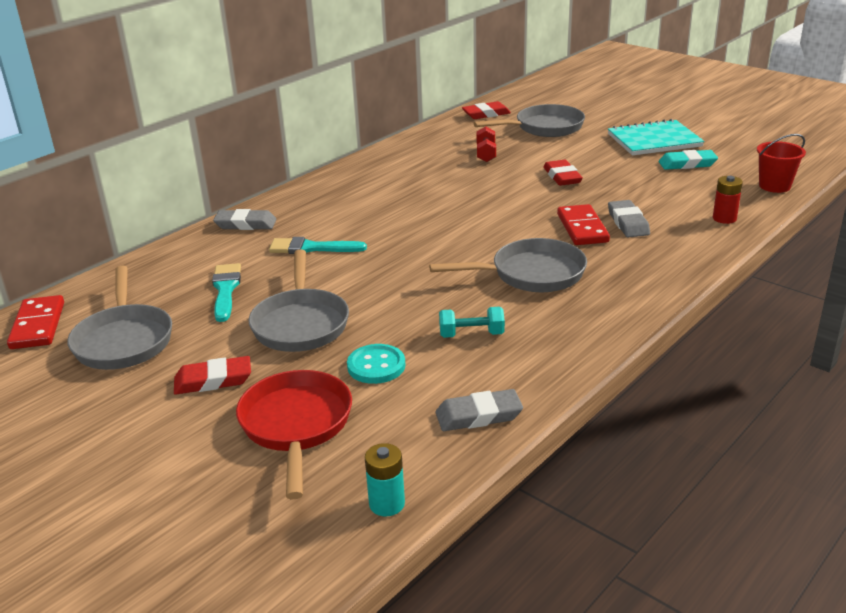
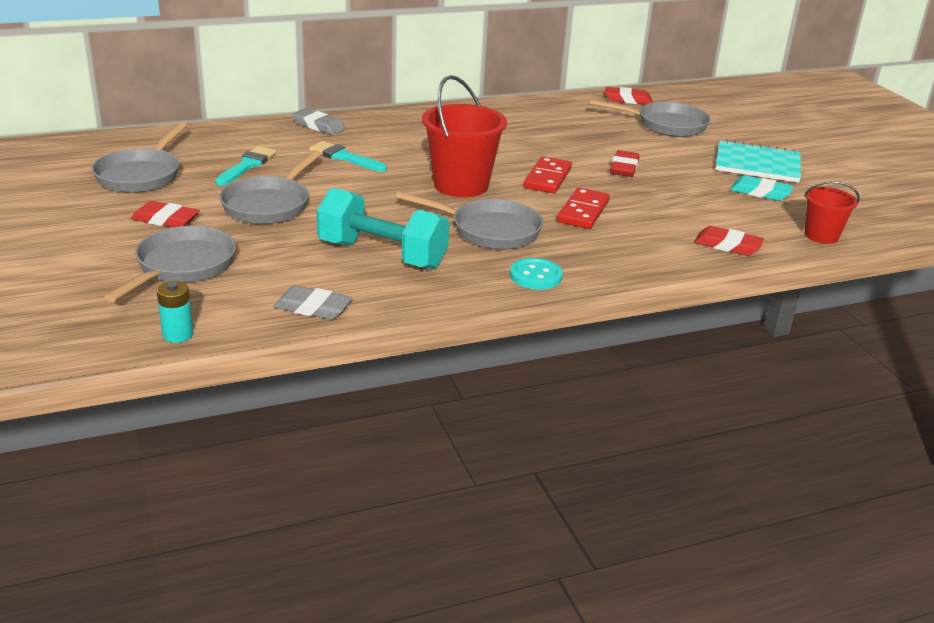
camera: 25 degrees right, 0 degrees up
(37, 325) = (100, 147): red domino -> red domino (547, 178)
(296, 426) = (182, 266): red pan -> grey pan
(376, 366) = (285, 250): turquoise button -> turquoise button (535, 276)
(452, 239) = (461, 185): none -> red bucket
(471, 334) = (382, 255): turquoise dumbbell -> turquoise dumbbell, size x2.13
(486, 154) = (581, 131): red dumbbell -> none
(628, 223) = (630, 220): grey eraser -> none
(724, 218) = (727, 245): red battery -> red eraser

